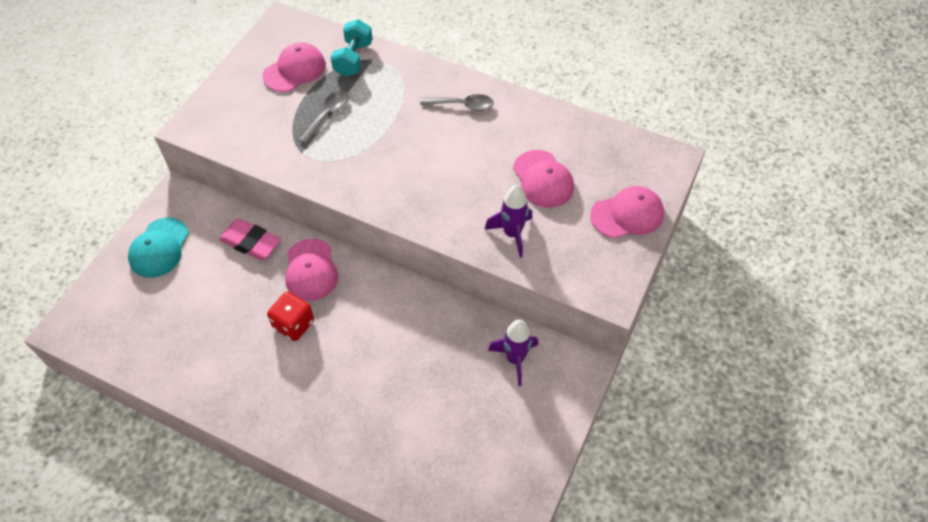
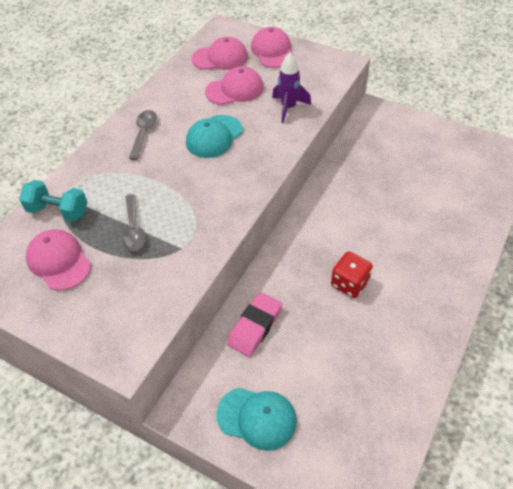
camera: 85 degrees left, 5 degrees down
(311, 270) = (290, 273): pink cap -> pink cap (220, 58)
(327, 115) = (134, 229): grey spoon -> grey spoon turned 135 degrees counterclockwise
(458, 165) = (214, 137): none -> turquoise cap
(515, 359) = (372, 142): purple rocket -> none

